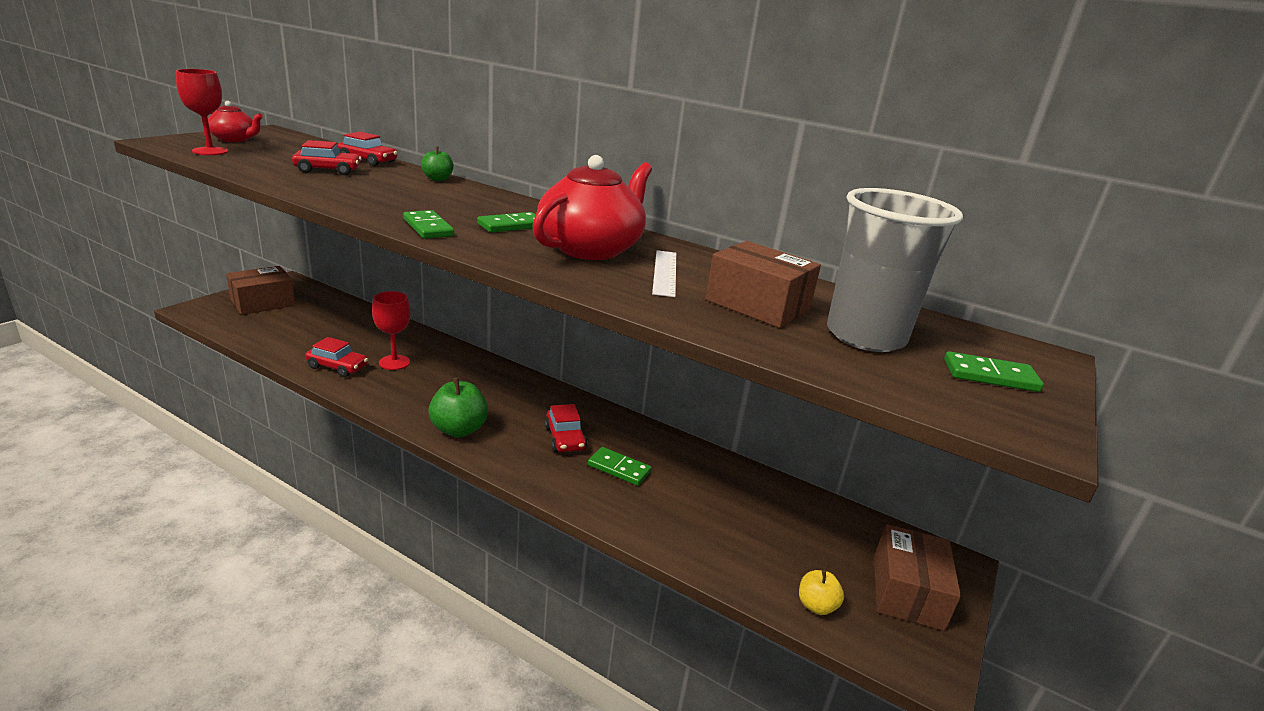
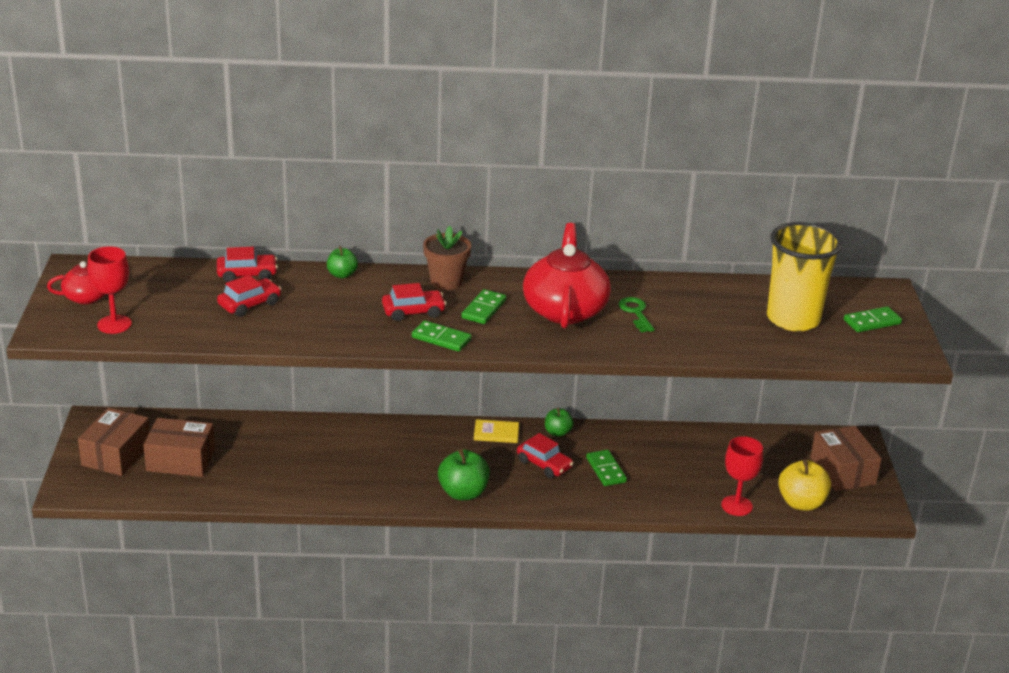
camera: 30 degrees left, 5 degrees up
(337, 367) = (293, 485): red car -> red car (413, 312)
(394, 362) = (331, 460): red goblet -> red goblet (736, 506)
(514, 204) = (446, 282): none -> brown flower pot
(556, 397) = (496, 433): none -> yellow book
(612, 419) = (557, 432): none -> green apple
(619, 468) = (606, 470): green domino -> green domino turned 75 degrees clockwise
(665, 272) = (636, 313): white ruler -> green key
(757, 305) = (716, 318): brown box -> brown box (181, 460)
(816, 606) = (801, 503): yellow apple -> yellow apple, size x1.68
(865, 336) = (793, 319): grey cup -> yellow cup

